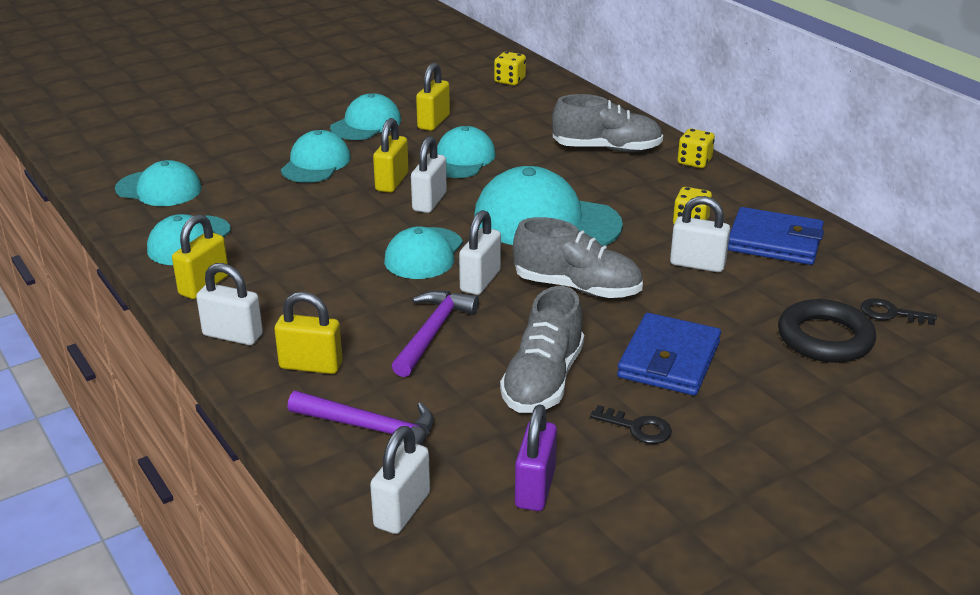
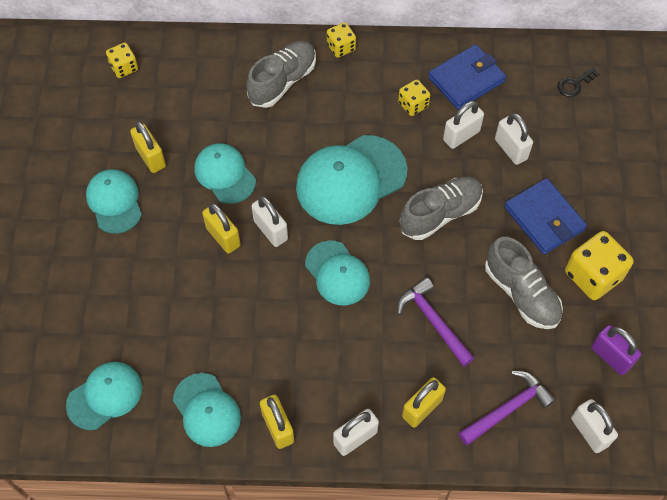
camera: 55 degrees left, 30 degrees up
(316, 163) = (152, 269): turquoise cap -> none
(480, 281) = (394, 261): white padlock -> white padlock (510, 149)
(638, 428) = (593, 276): black key -> yellow dice
(825, 338) = (575, 131): black ring -> none

